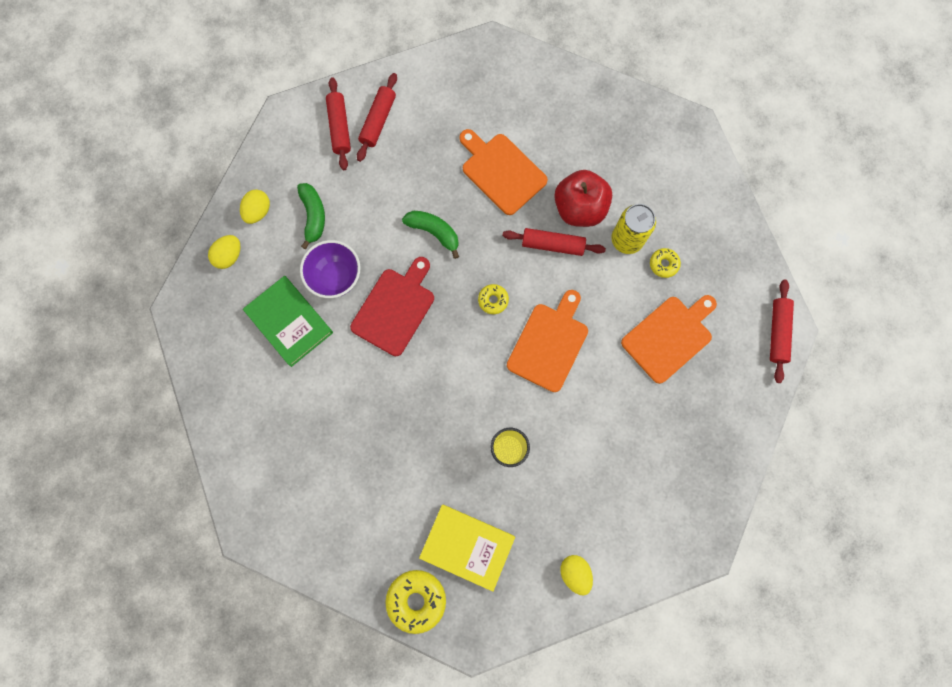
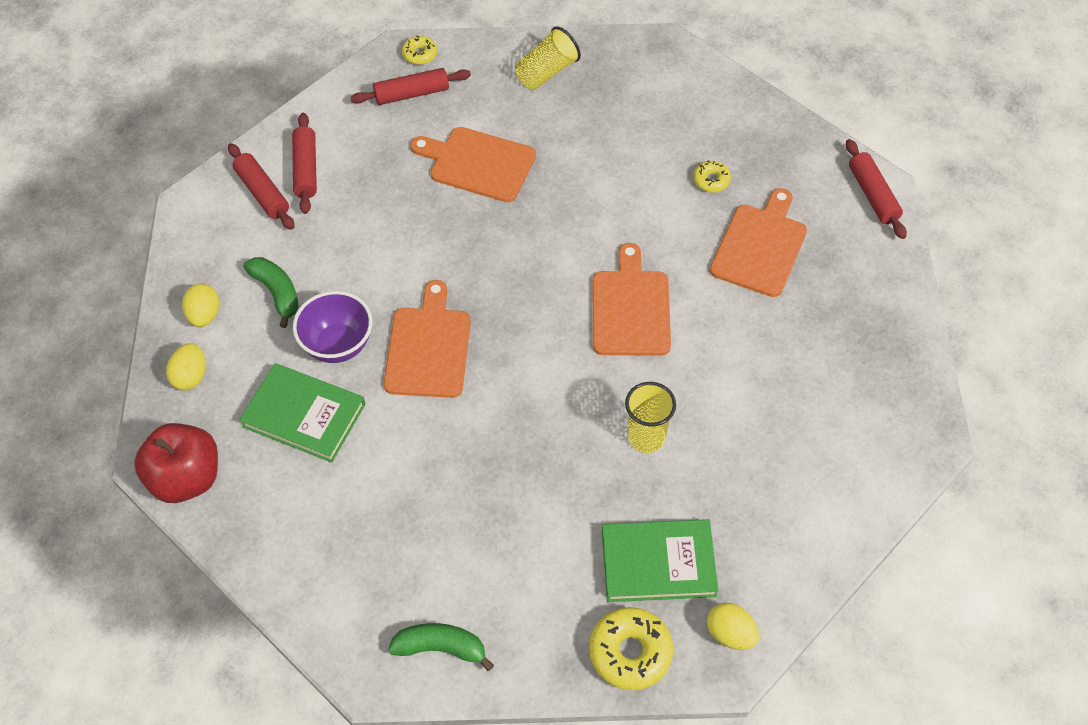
camera: 25 degrees left, 20 degrees down
(395, 308) = (428, 348): red cutting board -> orange cutting board
(434, 232) = (432, 252): green banana -> green banana (441, 648)
(467, 546) = (658, 563): yellow book -> green book
(493, 300) = (540, 292): yellow donut -> yellow donut (420, 54)
(552, 245) = (577, 211): red rolling pin -> red rolling pin (412, 94)
(575, 573) = (802, 532): yellow egg -> yellow egg (730, 634)
(579, 208) = (587, 164): red apple -> red apple (186, 478)
(591, 113) = (546, 72): none -> yellow cup
(627, 240) = (657, 173): yellow can -> none

